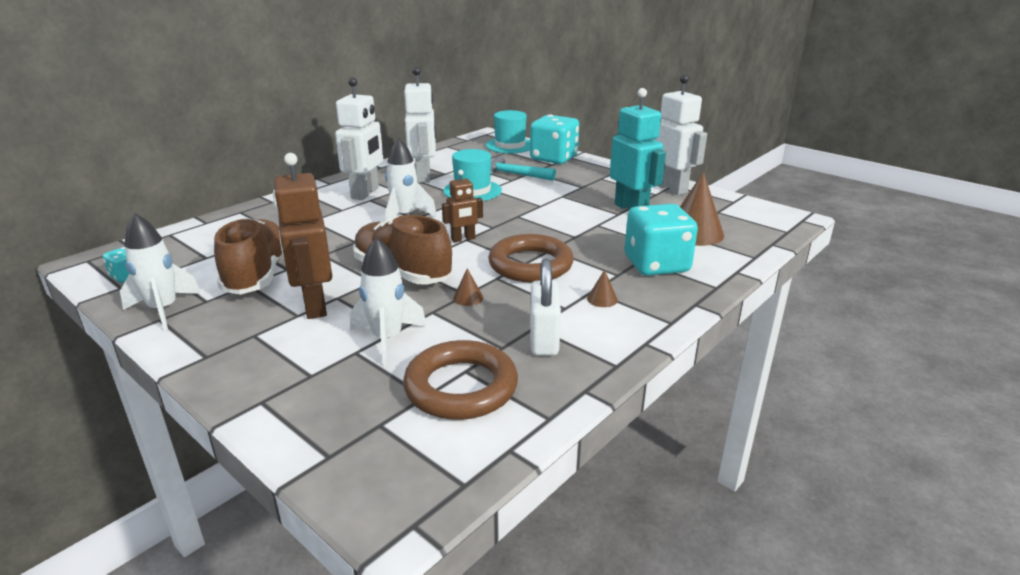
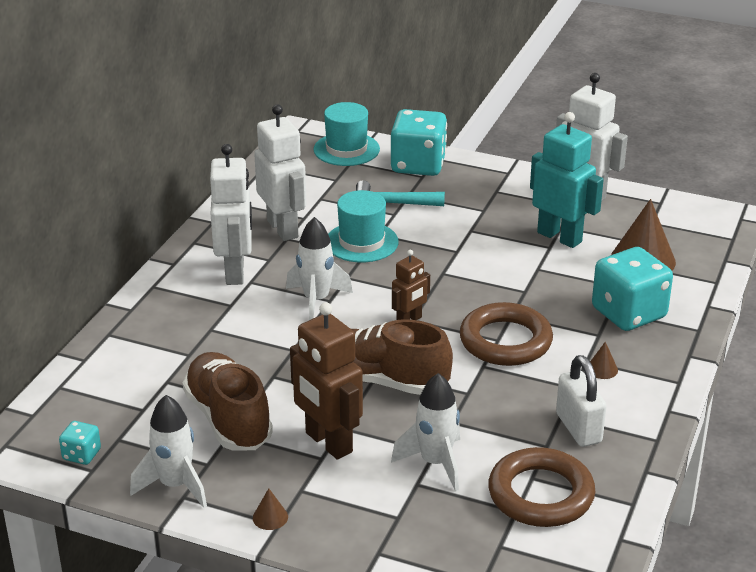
camera: 20 degrees left, 5 degrees up
(468, 298) = (474, 397): brown cone -> brown cone (270, 517)

